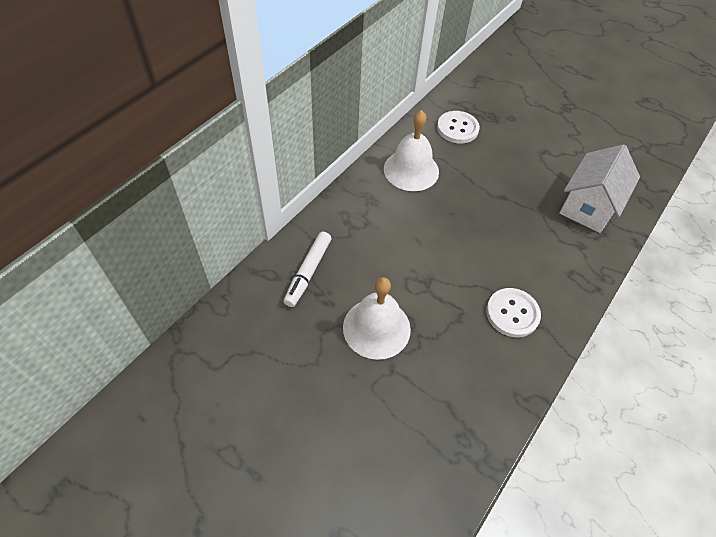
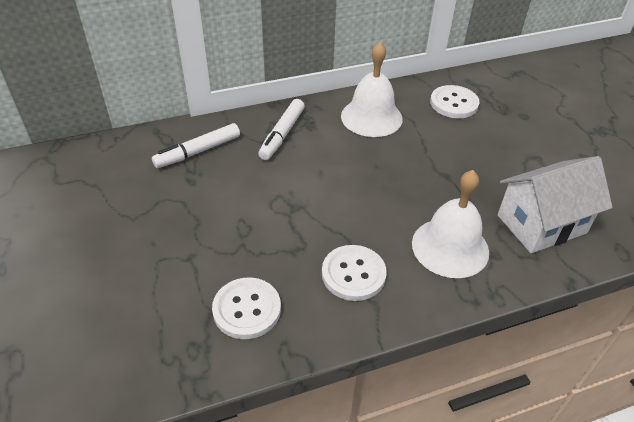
camera: 35 degrees right, 10 degrees down
(359, 220) = (282, 134): none -> white marker
(376, 328) = (210, 219): white bell -> white bell (450, 247)
(470, 385) = (247, 309): none -> white button

